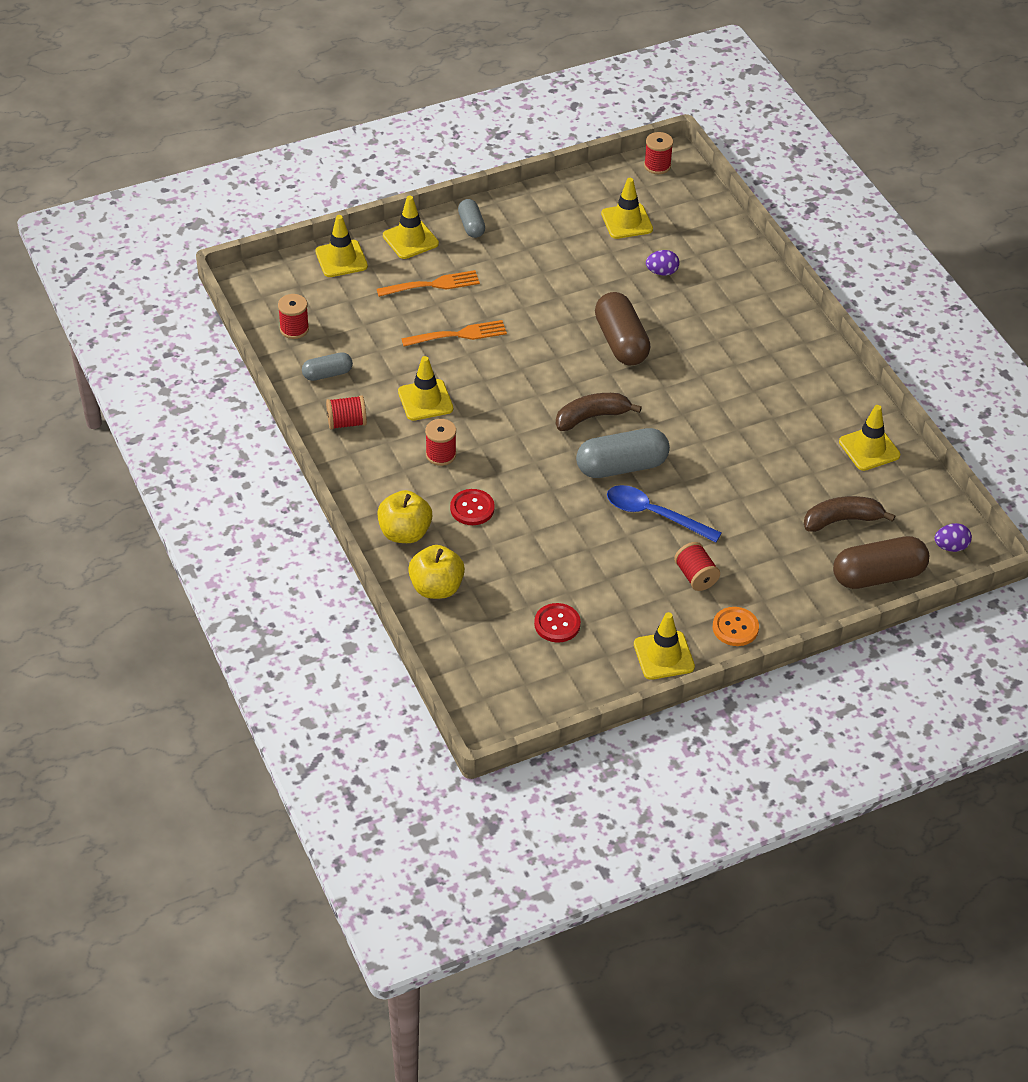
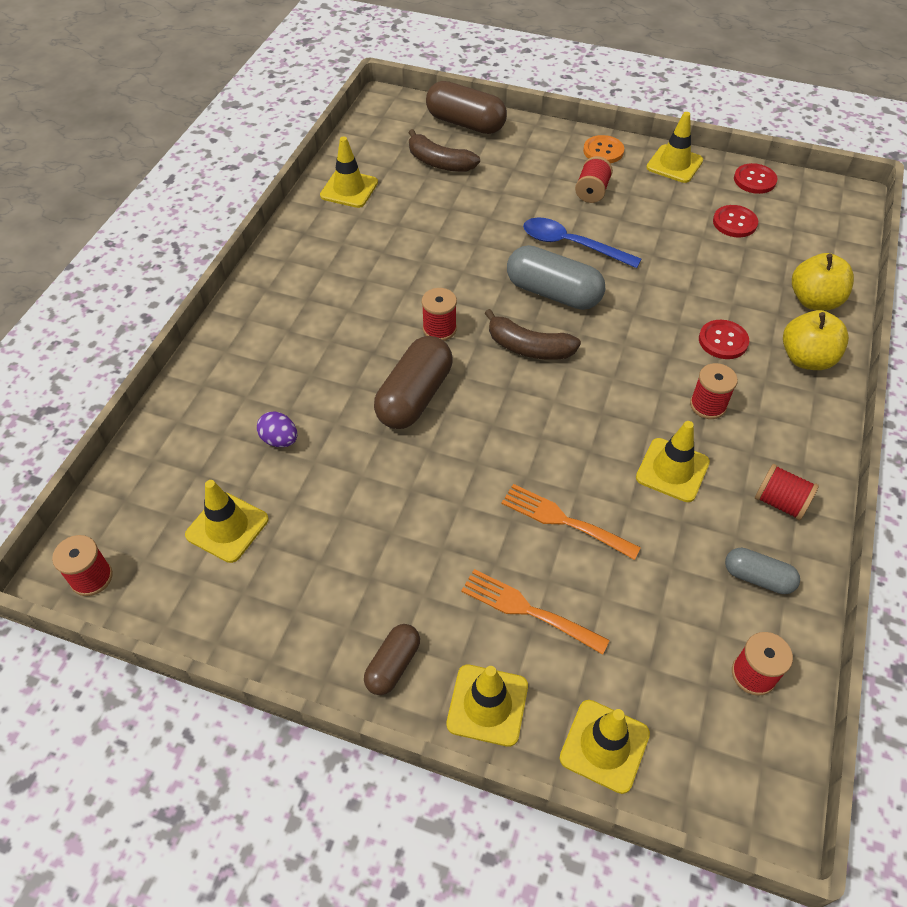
camera: 135 degrees left, 5 degrees up
(471, 226) = (393, 665): grey capsule -> brown capsule
(582, 685) = (754, 180): none -> red button
(654, 515) = (571, 245): blue spoon -> blue spoon turned 135 degrees clockwise
(662, 391) = (439, 329): none -> red spool
(950, 547) = (394, 110): purple egg -> none

